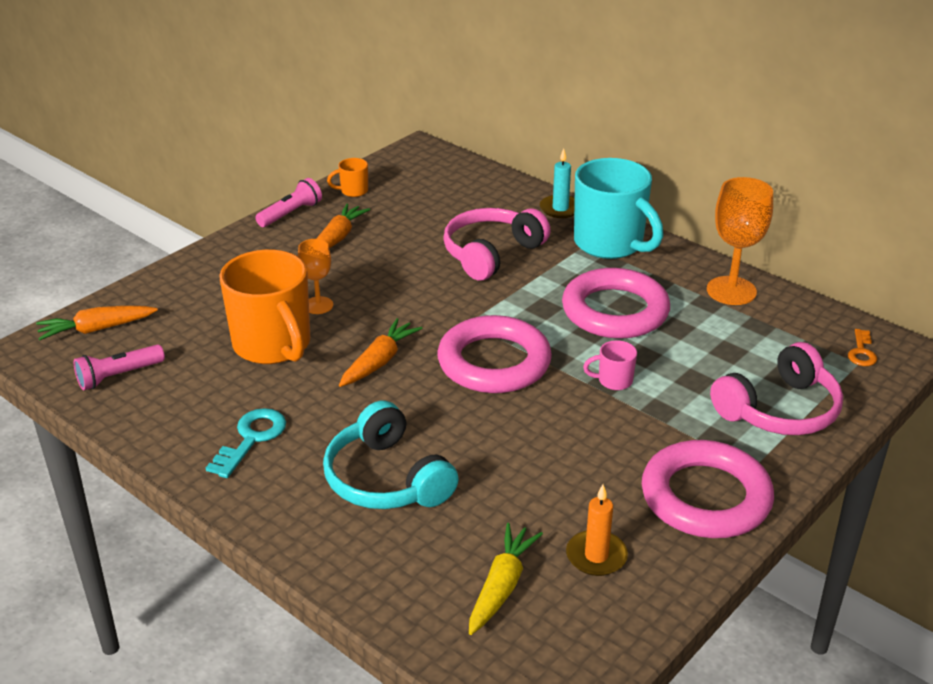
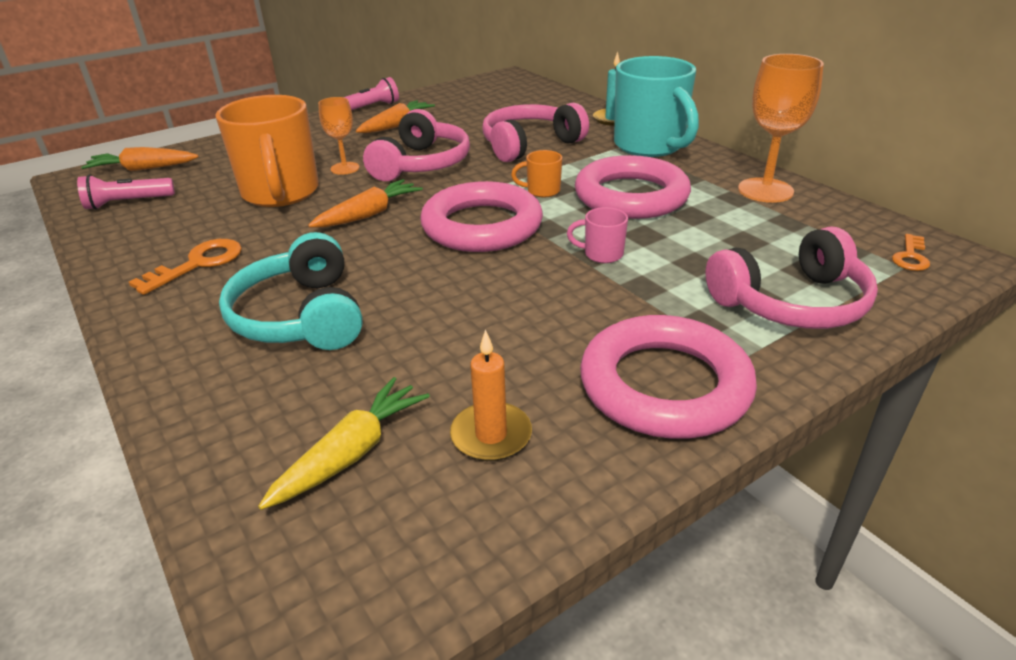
camera: 15 degrees right, 0 degrees up
(251, 439) = (197, 264): turquoise key -> orange key
(353, 191) = (433, 97): orange mug -> orange mug (542, 191)
(395, 291) = (421, 164): none -> pink headphones

